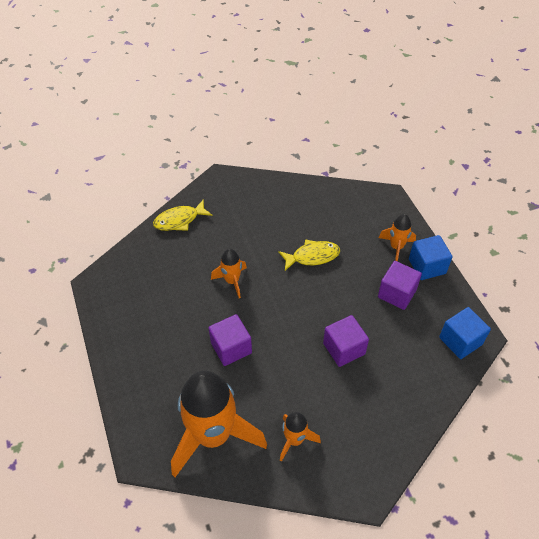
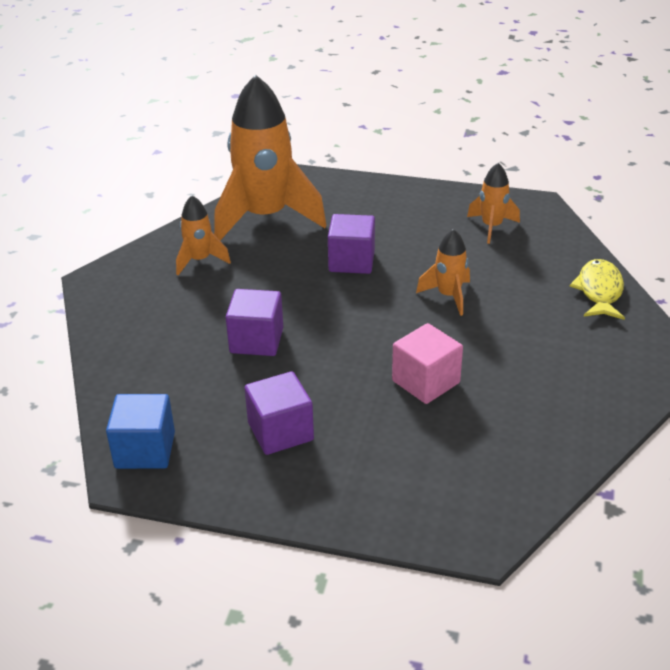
camera: 125 degrees right, 15 degrees down
(312, 256) = (425, 382): yellow fish -> pink cube
(396, 247) = (360, 481): orange rocket -> orange rocket (491, 227)
(427, 266) = (291, 495): blue cube -> none

